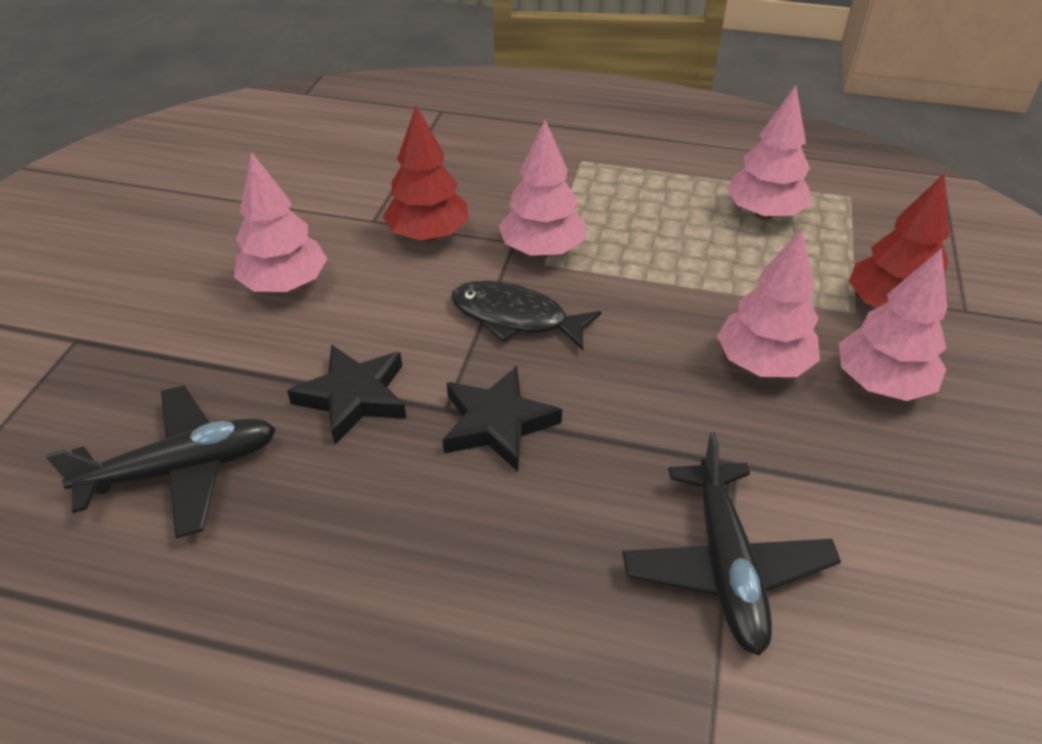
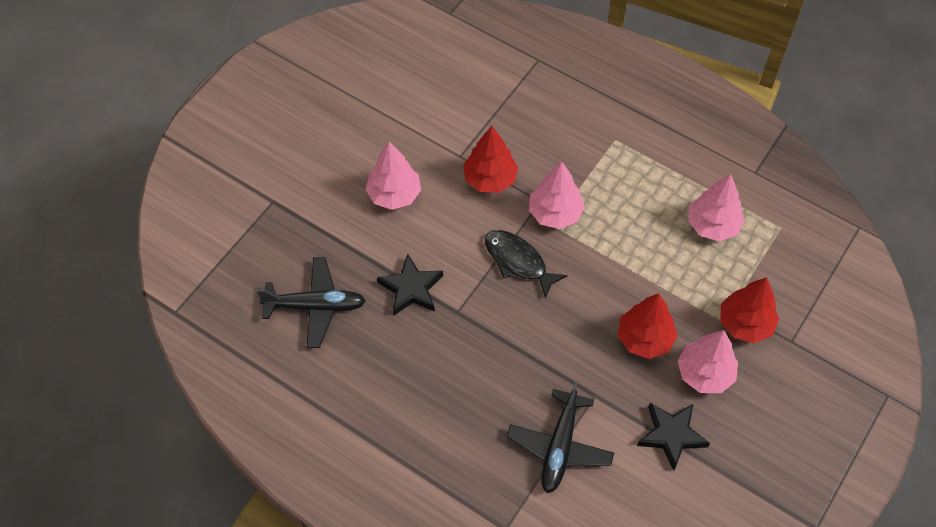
camera: 20 degrees right, 15 degrees up
(497, 423) = (481, 330): black star -> black star (671, 435)
(762, 364) = (644, 339): pink tree -> red tree

